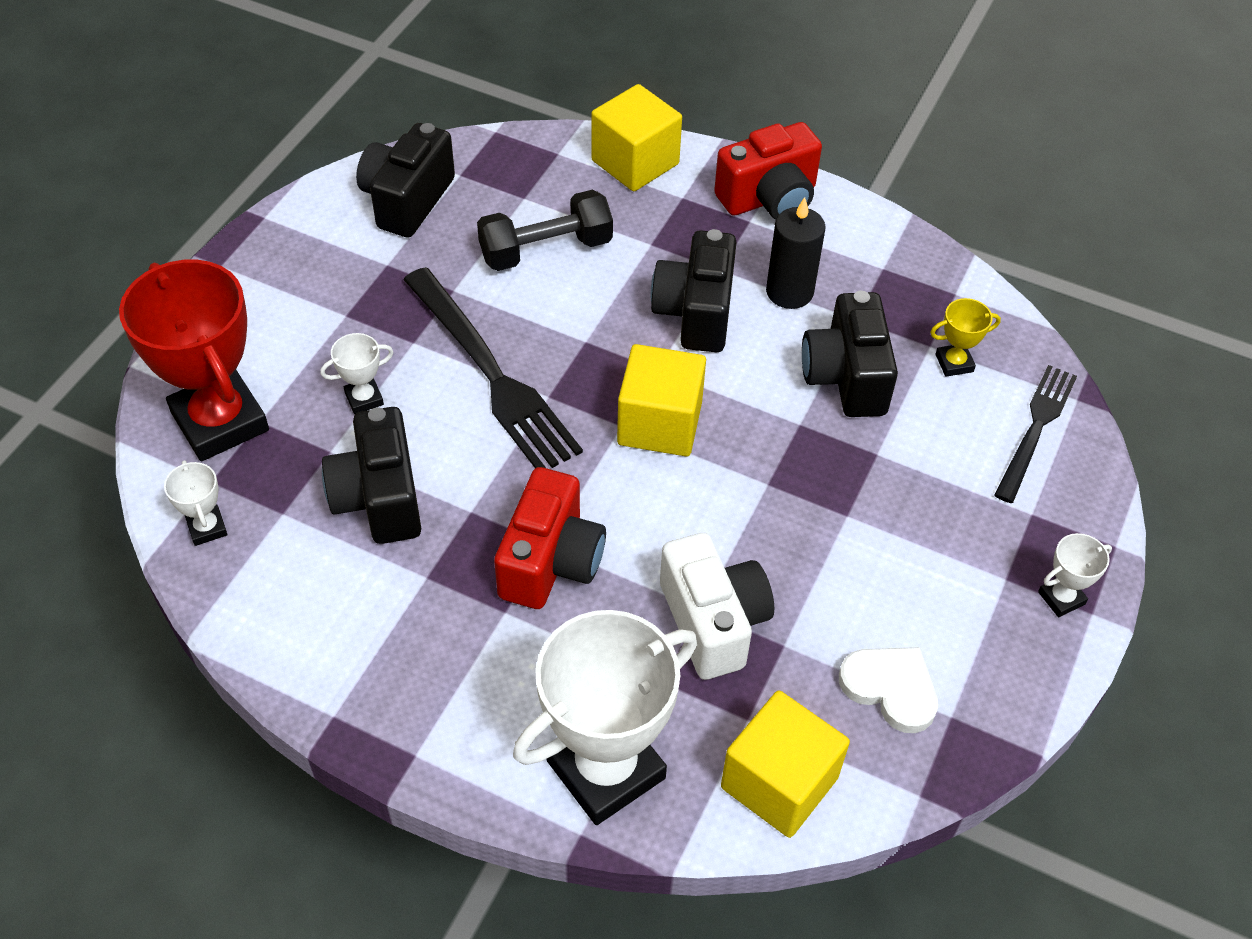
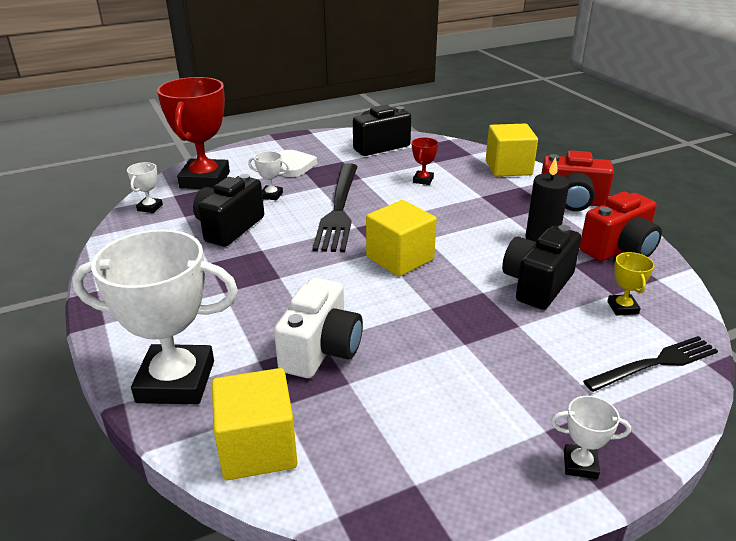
camera: 40 degrees right, 20 degrees down
(546, 250) = (423, 180): black dumbbell -> red trophy
(551, 561) = (271, 284): red camera -> red camera (619, 249)
(695, 313) = (474, 227): black camera -> none
(890, 688) = (390, 442): white heart -> white heart (294, 166)
(954, 363) = (622, 308): yellow trophy -> yellow trophy turned 60 degrees clockwise

